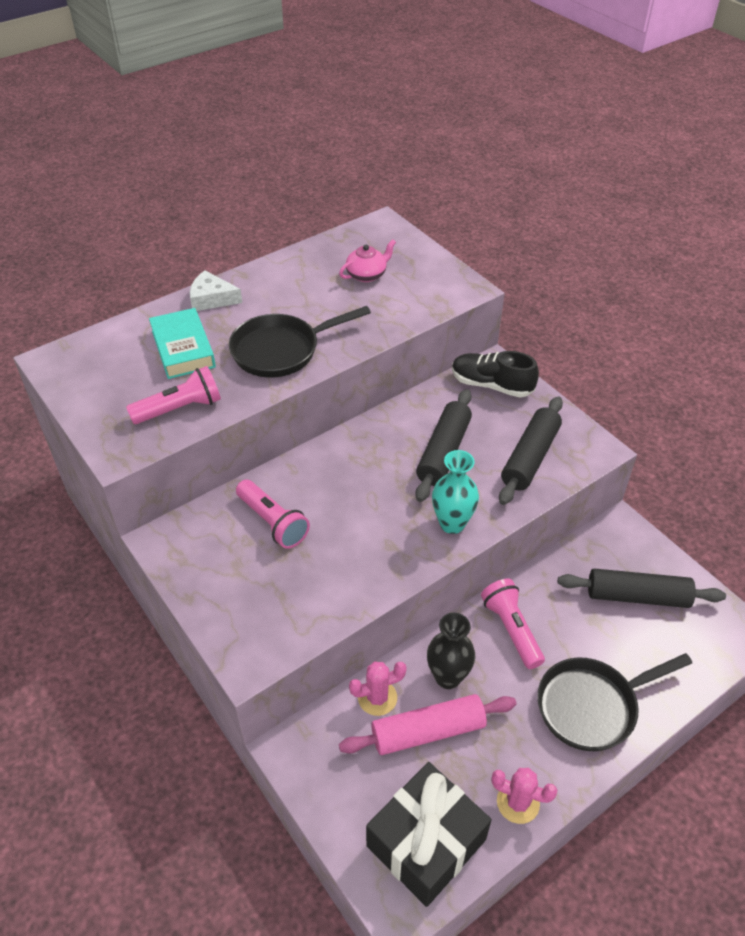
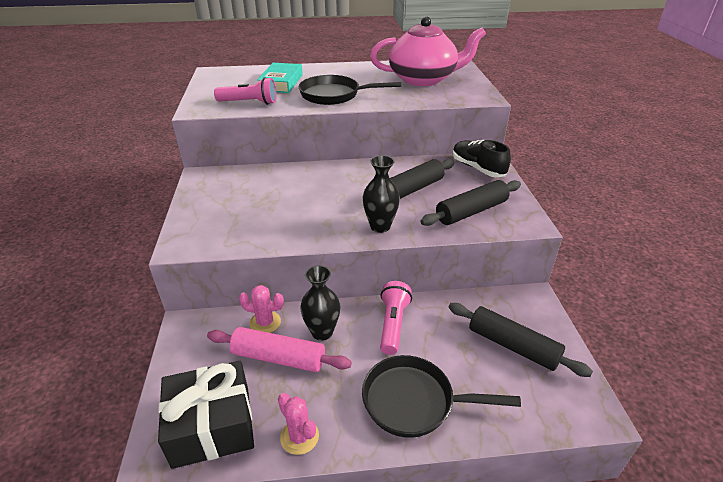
camera: 30 degrees right, 10 degrees down
(211, 299) = (320, 69): white cheese -> none
(273, 522) = (269, 188): pink flashlight -> none
(367, 275) = (423, 79): pink teapot -> pink teapot, size x2.35
(452, 523) = (380, 226): turquoise vase -> black vase

